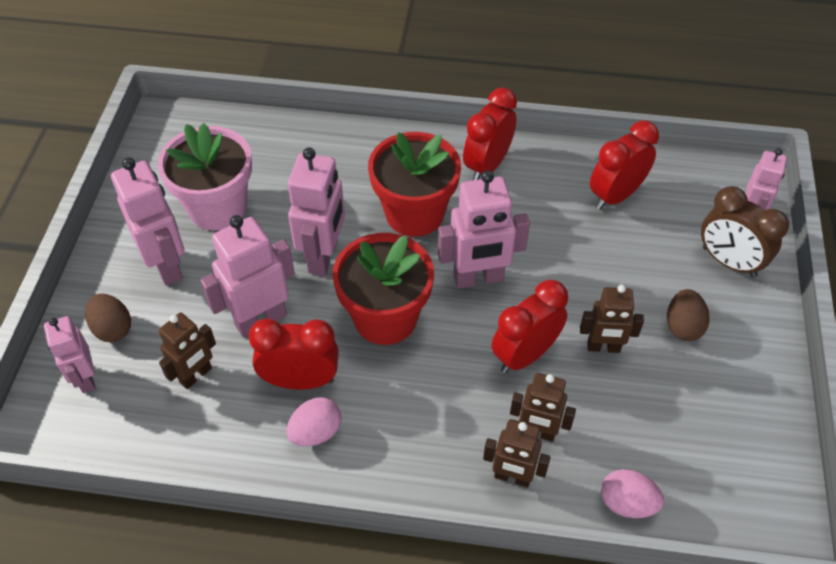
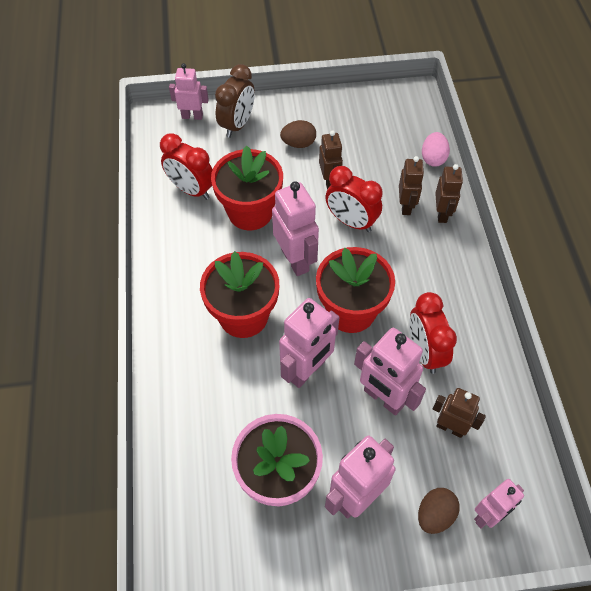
camera: 105 degrees left, 5 degrees up
(316, 432) = (460, 329): pink egg -> none
(324, 256) = (307, 370): pink robot -> pink robot turned 135 degrees clockwise
(487, 165) = (178, 276): red clock -> none
(566, 247) = (250, 212): none -> red flower pot

